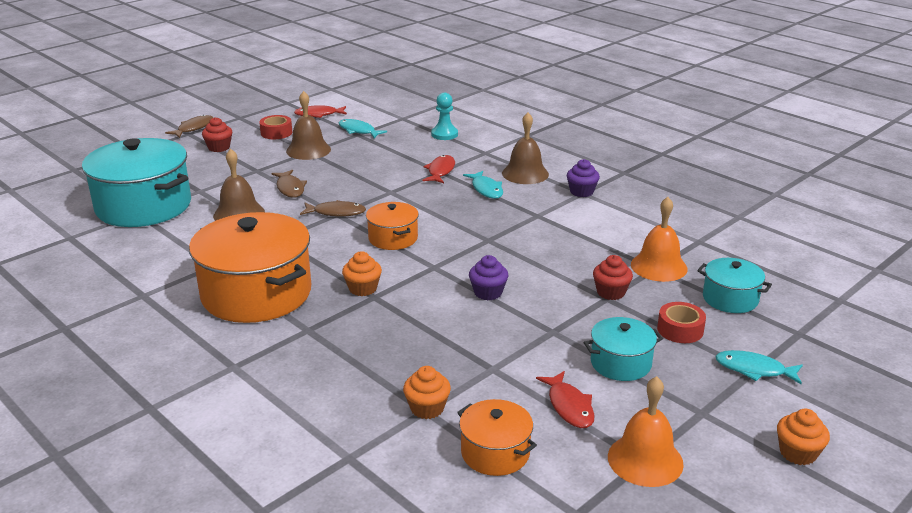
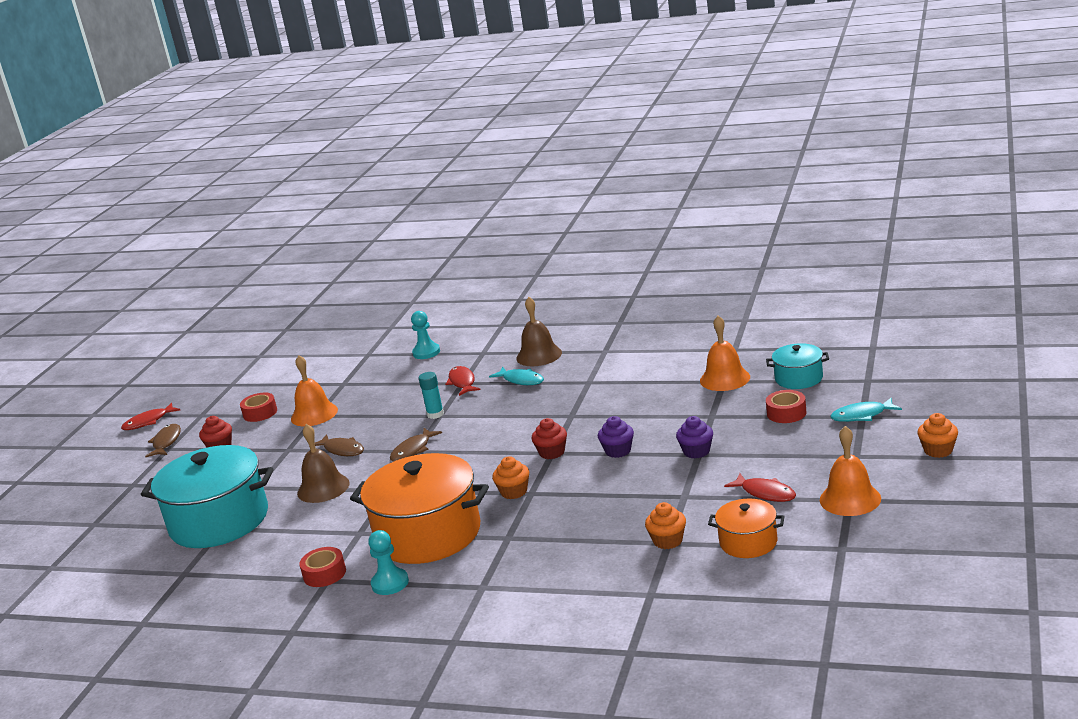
camera: 25 degrees left, 5 degrees down
(148, 289) = (324, 574): none -> red tape
(177, 323) = (390, 583): none -> turquoise pawn
(308, 150) = (314, 414): brown bell -> orange bell
(318, 114) = (280, 382): red fish -> red fish (148, 422)
(336, 212) = (413, 450): brown fish -> brown fish turned 150 degrees clockwise
(358, 131) = (340, 380): turquoise fish -> none
(388, 189) = (435, 414): none -> turquoise glue stick
(393, 238) = (490, 447): orange pot -> none
(581, 192) = (603, 350): purple cupcake -> purple cupcake (696, 451)
(611, 292) = (710, 411): red cupcake -> red cupcake (552, 452)
(620, 363) = (769, 452): turquoise pot -> none

